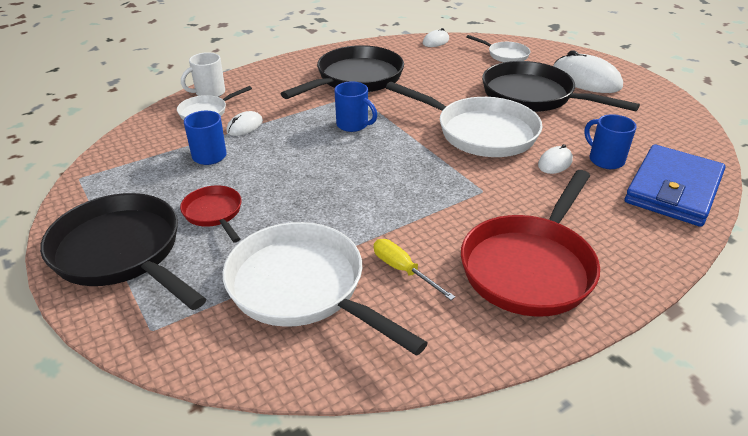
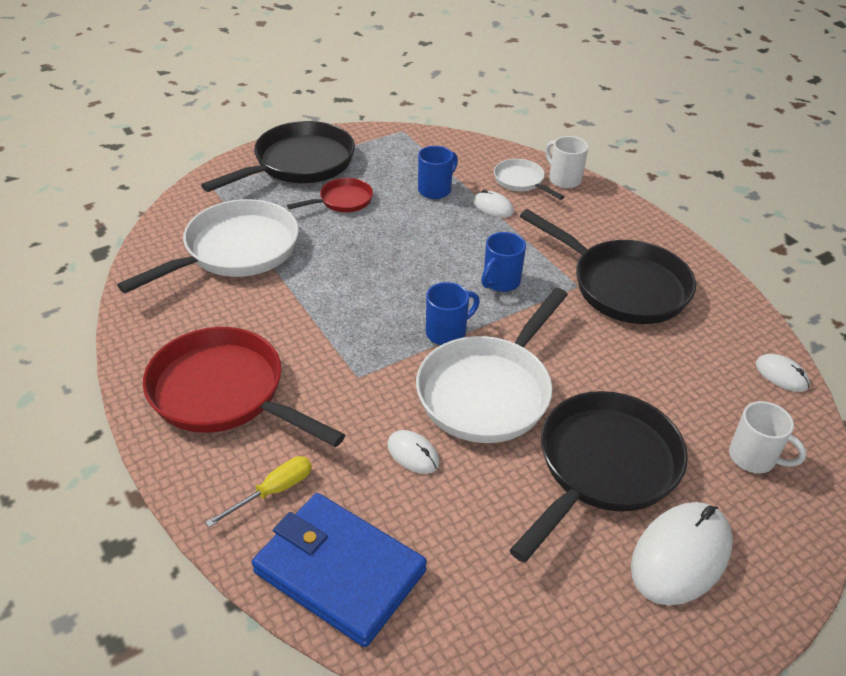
camera: 90 degrees right, 5 degrees up
(403, 270) = (242, 307): yellow screwdriver -> yellow screwdriver (273, 491)
(505, 55) = (754, 458): white pan -> white mug
(605, 160) = (418, 511): blue mug -> blue mug (447, 332)

